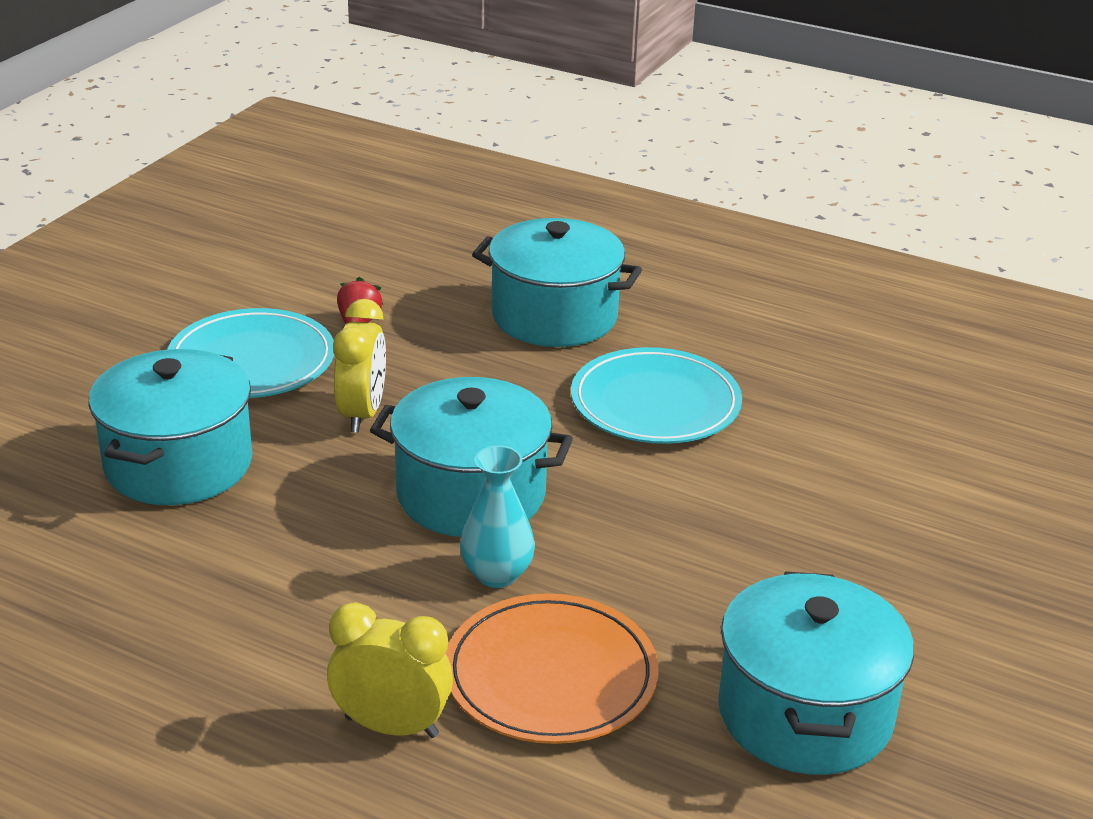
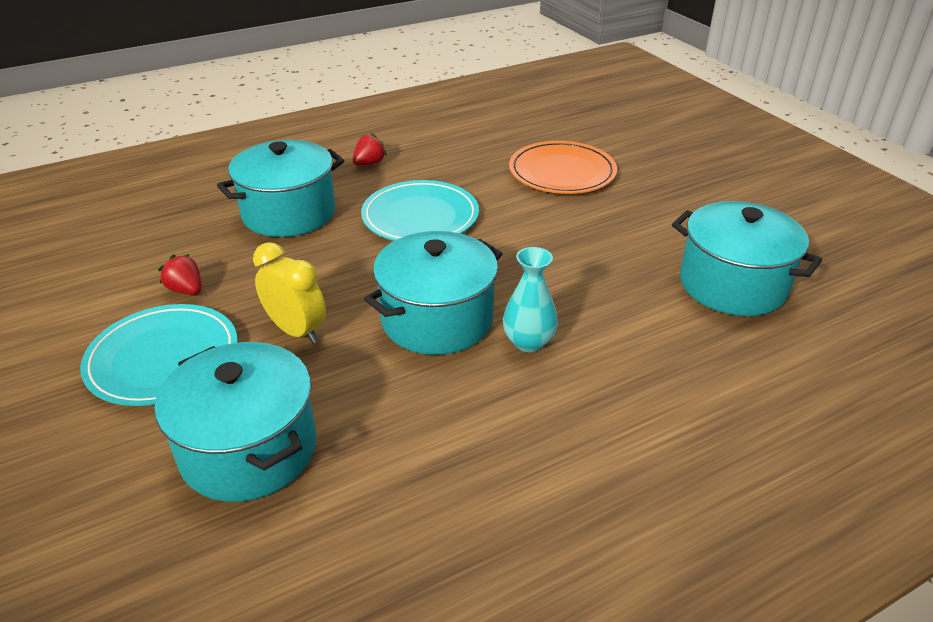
camera: 55 degrees left, 5 degrees up
(391, 727) = (648, 450): yellow clock -> none
(550, 675) = (642, 360): orange plate -> orange plate (562, 172)
(724, 320) = (369, 163): none -> red strawberry

